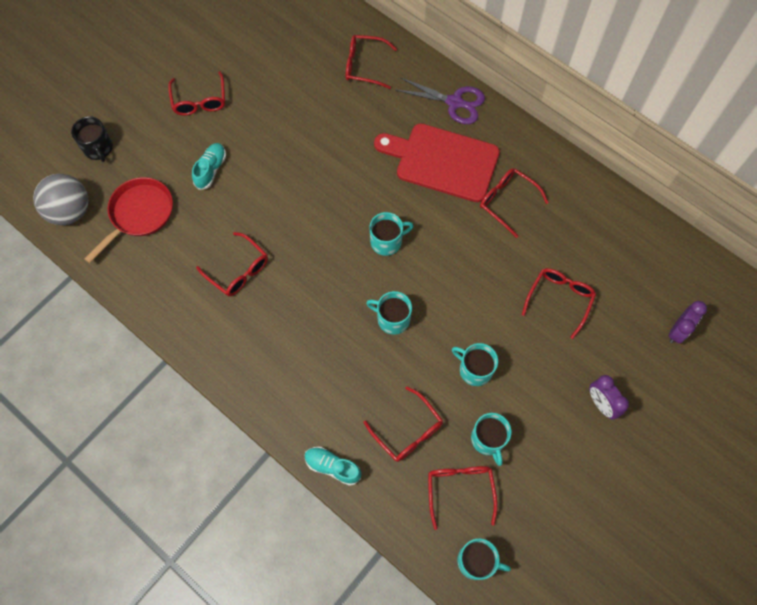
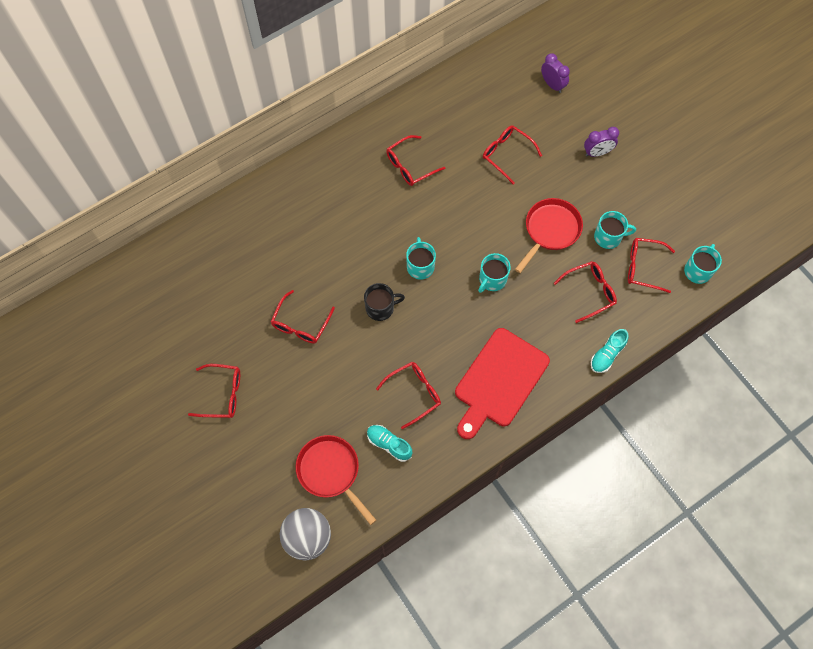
camera: 75 degrees left, 0 degrees up
(98, 148) = (245, 500): black mug -> black mug (380, 308)
(211, 169) = (303, 398): turquoise shoe -> turquoise shoe (389, 444)
(364, 66) = (235, 241): red glasses -> red glasses (300, 324)
(442, 161) = (356, 203): red cutting board -> red cutting board (499, 381)
(455, 103) = (301, 178): purple scissors -> none
(474, 369) = (550, 231): turquoise mug -> red pan

